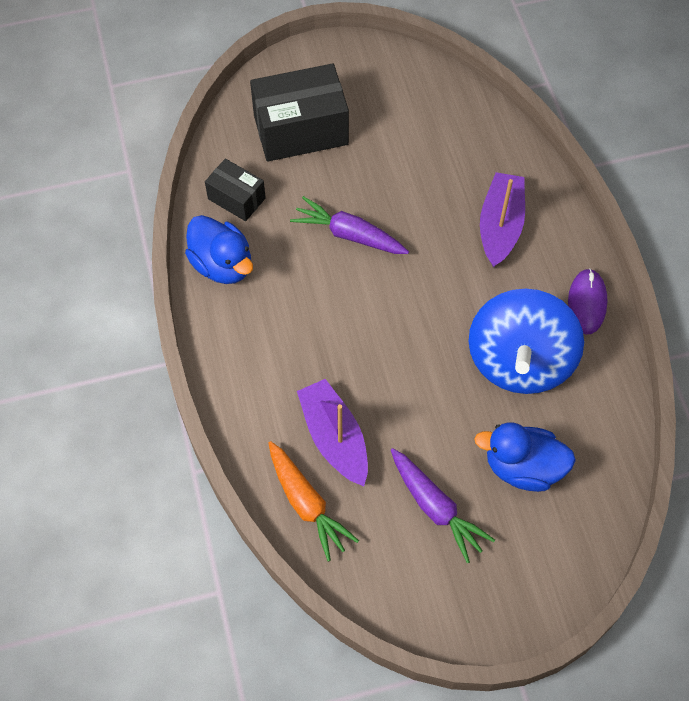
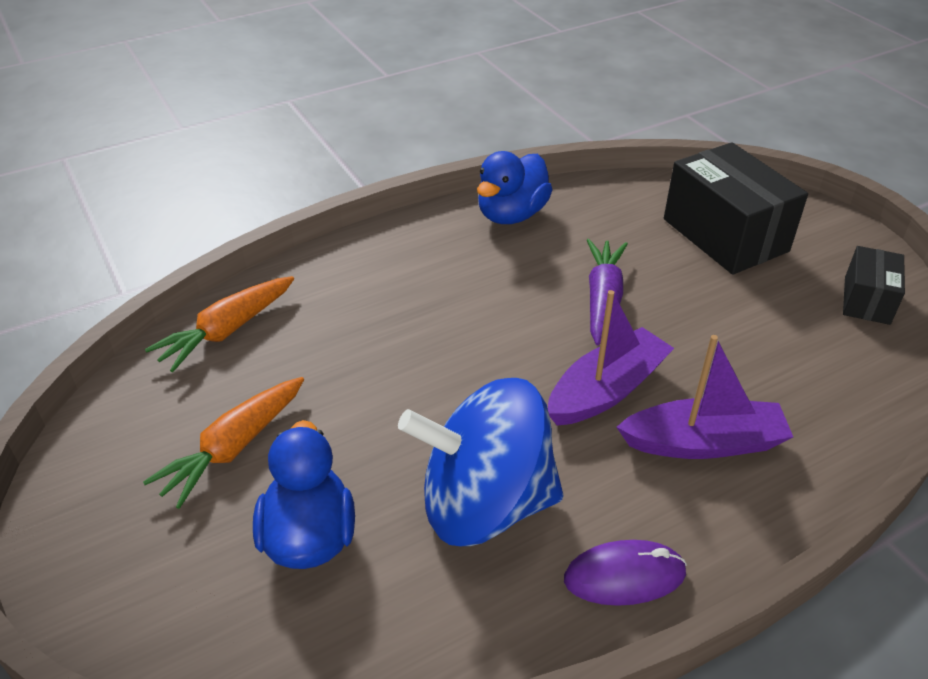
camera: 75 degrees right, 20 degrees down
(236, 198) = (601, 208): black box -> black box (866, 300)
(334, 438) = (317, 337): purple boat -> purple boat (606, 390)
(435, 508) = (234, 448): purple carrot -> orange carrot

